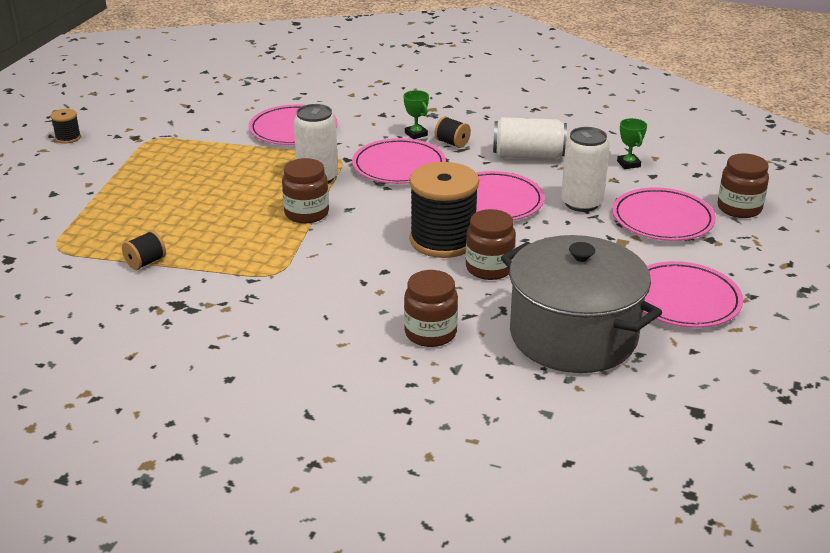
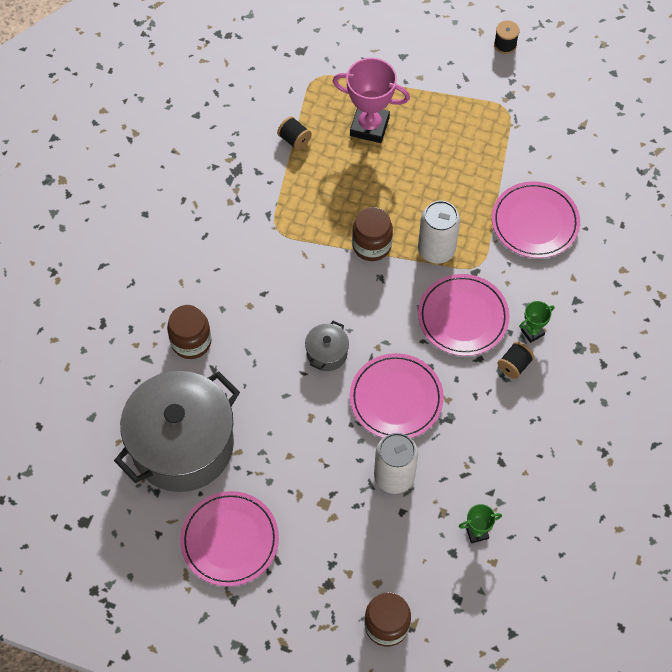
camera: 90 degrees right, 30 degrees up
(145, 214) = (369, 126): none -> pink trophy
(443, 240) = (327, 353): black spool -> grey pot
(489, 268) = (281, 388): brown jar -> none
(528, 155) = (491, 436): white can -> none
(662, 219) = (365, 547): pink plate -> none

